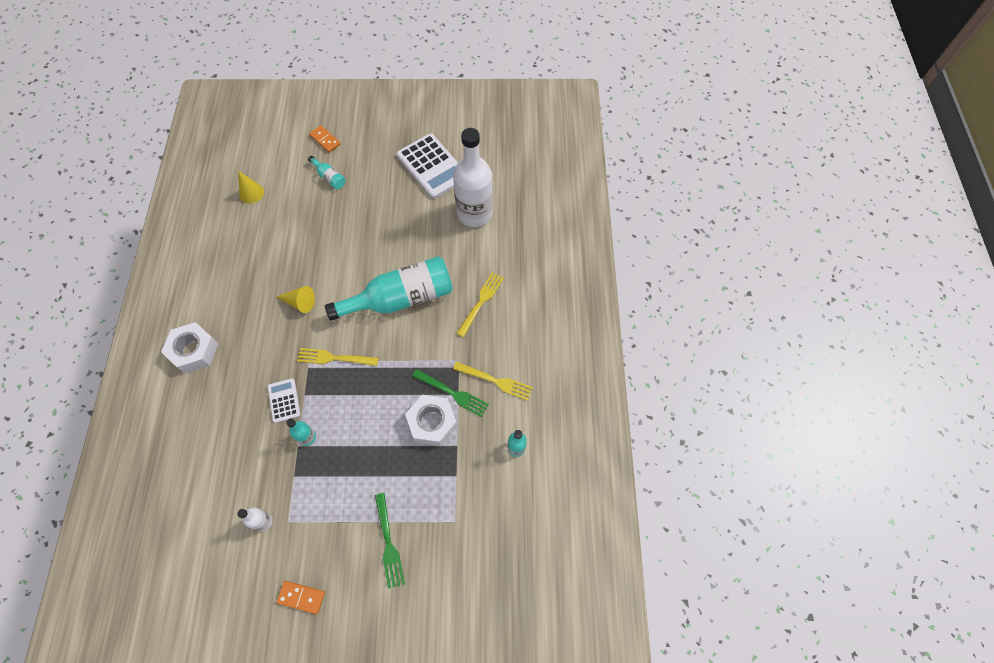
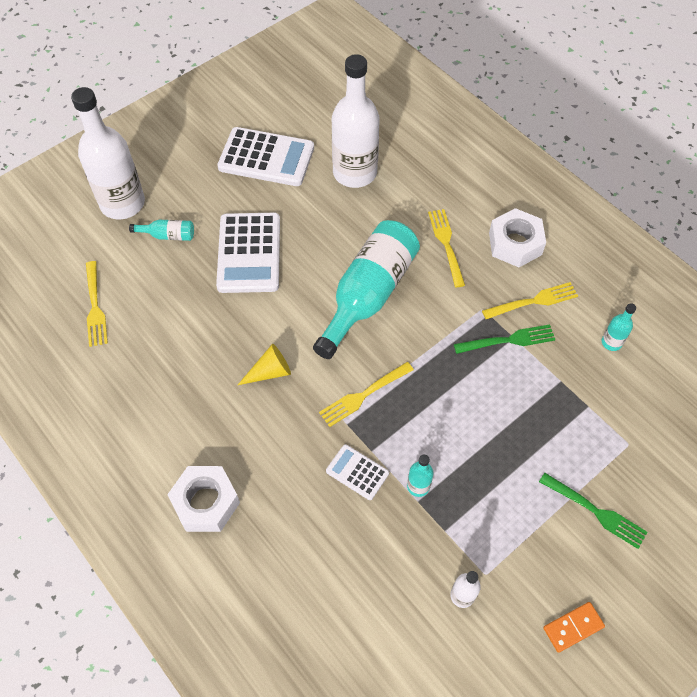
camera: 40 degrees left, 5 degrees down
(251, 193) = (95, 307): yellow cone -> yellow fork
(325, 140) = (122, 203): orange domino -> white bottle
(361, 221) = (249, 253): none -> white calculator
(432, 423) = (518, 379): white nut -> white nut (515, 244)

